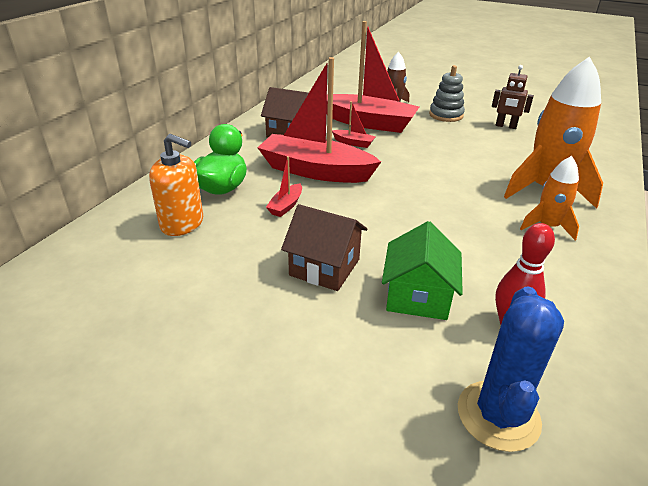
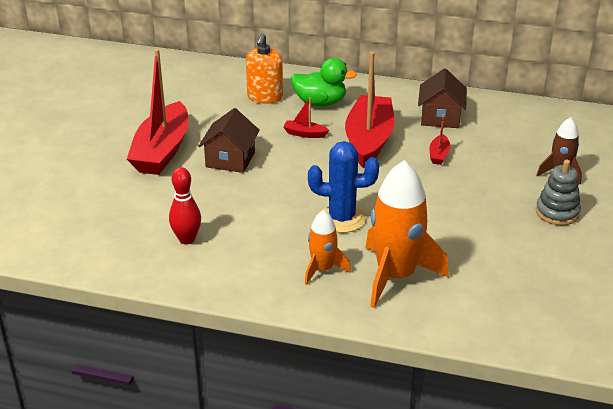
camera: 80 degrees right, 0 degrees up
(368, 123) = (495, 160): red boat -> red boat (162, 151)
(418, 296) = (207, 200): green house -> none
(498, 415) = (108, 230): blue cactus -> blue cactus (342, 219)
(506, 126) = (553, 259): brown robot -> none

